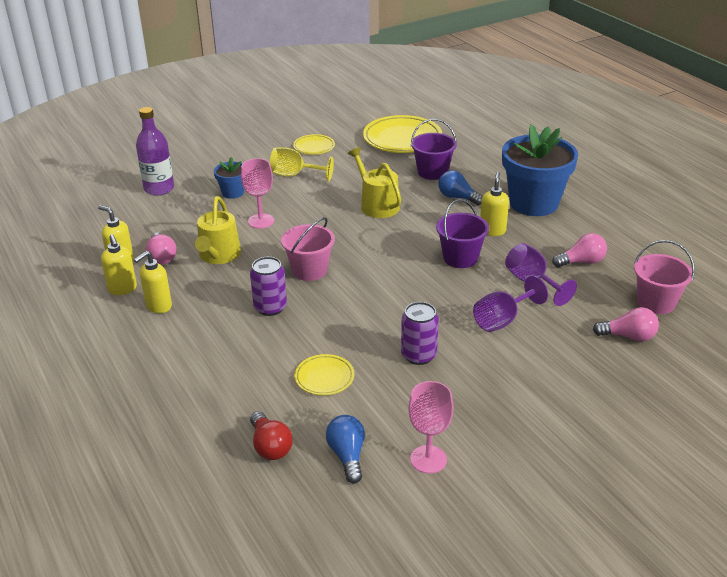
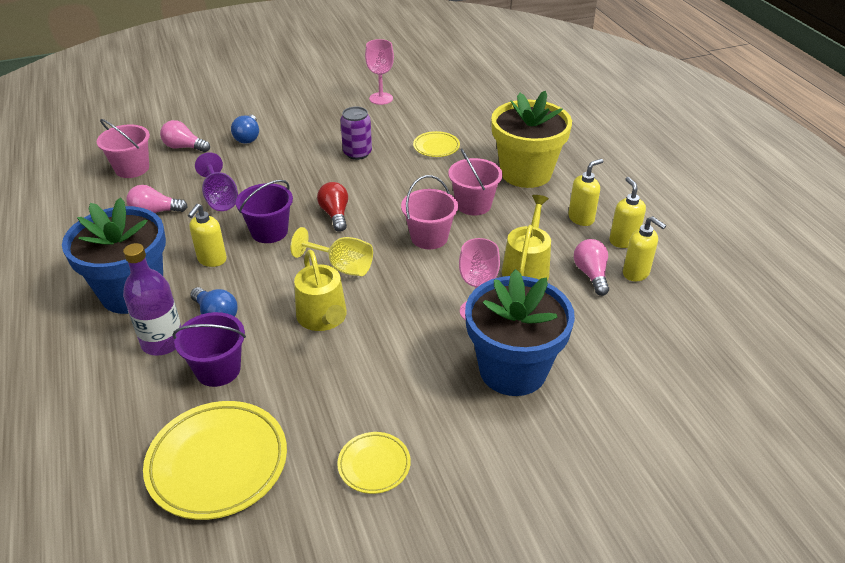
camera: 170 degrees left, 5 degrees up
(159, 189) = (623, 395): purple bottle -> purple bottle (162, 342)
(212, 353) = (526, 173): none -> yellow flower pot
(233, 192) = (512, 370): blue flower pot -> blue flower pot, size x2.14
(270, 307) = (473, 204): purple can -> pink bucket
(270, 446) = (481, 114): red light bulb -> red light bulb (335, 214)
(294, 175) = (419, 394): yellow goblet -> yellow goblet (342, 267)
(347, 455) = (431, 105): blue light bulb -> blue light bulb (248, 137)
(502, 320) = (273, 170): purple goblet -> none

